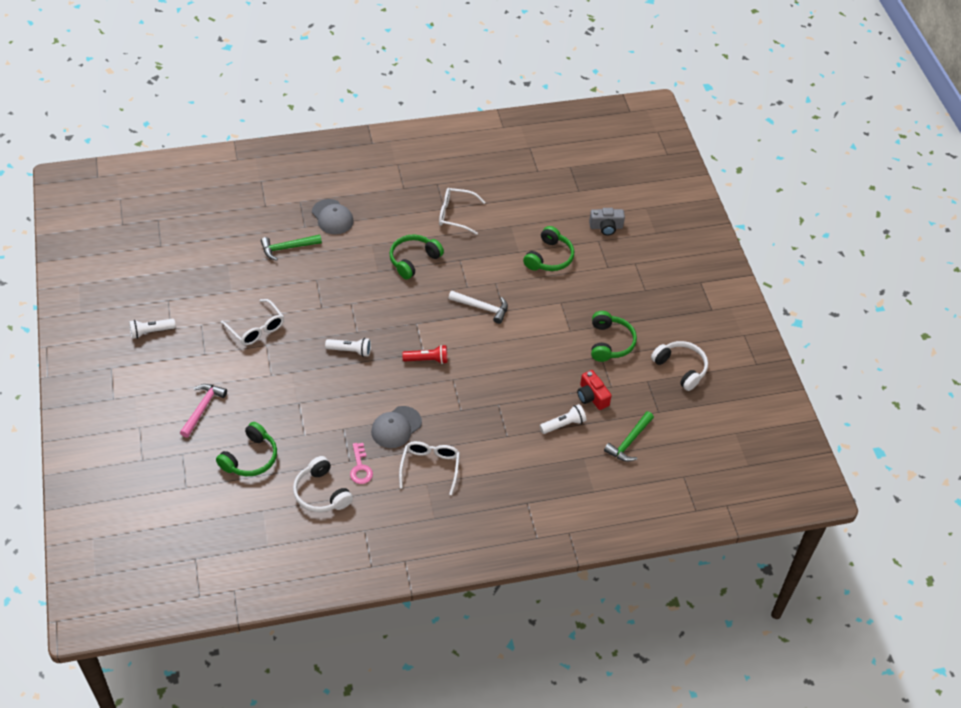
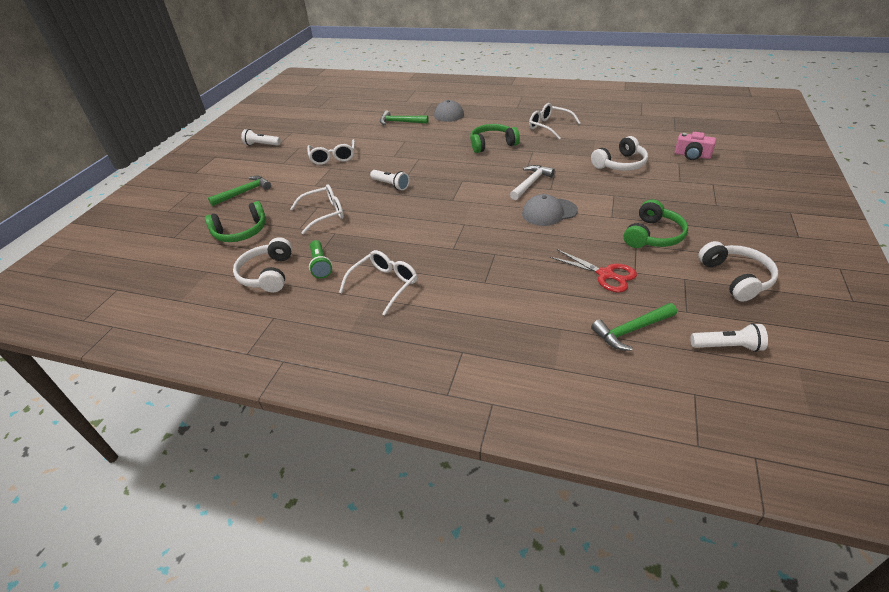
camera: 35 degrees right, 10 degrees down
(202, 408) = (244, 192): pink hammer -> green hammer
(314, 409) = (324, 214): none -> white glasses
(360, 467) = (320, 265): pink key -> green flashlight
(396, 427) = (381, 245): grey cap -> grey cap (549, 212)
(427, 360) = (451, 205): red flashlight -> none
(482, 308) = (531, 183): white hammer -> white hammer turned 105 degrees counterclockwise
(549, 257) = (620, 164): green headphones -> white headphones
(563, 424) = (556, 290): white flashlight -> white flashlight (727, 346)
(592, 396) = (605, 274): red camera -> red scissors
(606, 227) = (692, 155): grey camera -> pink camera

